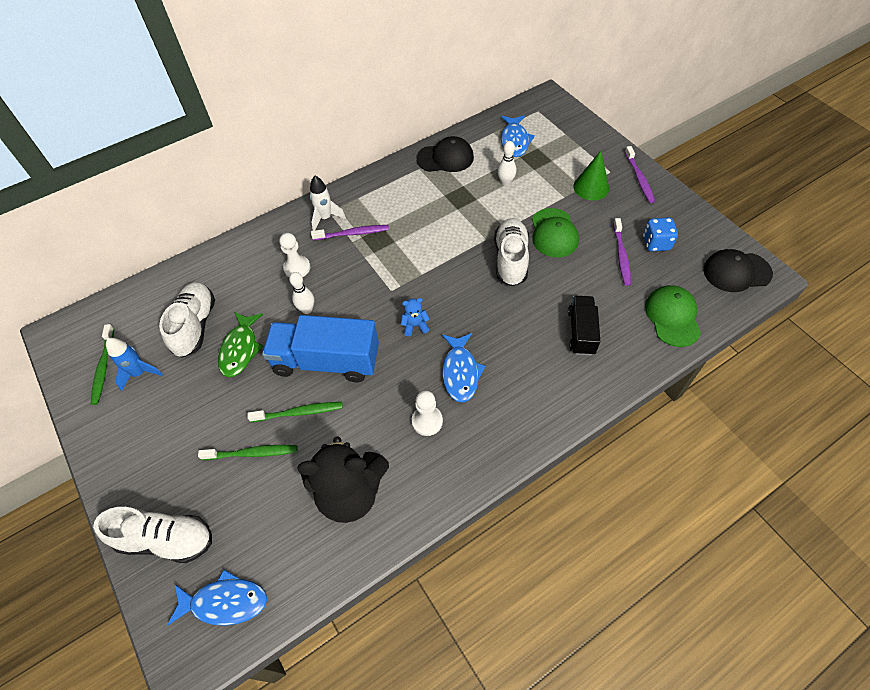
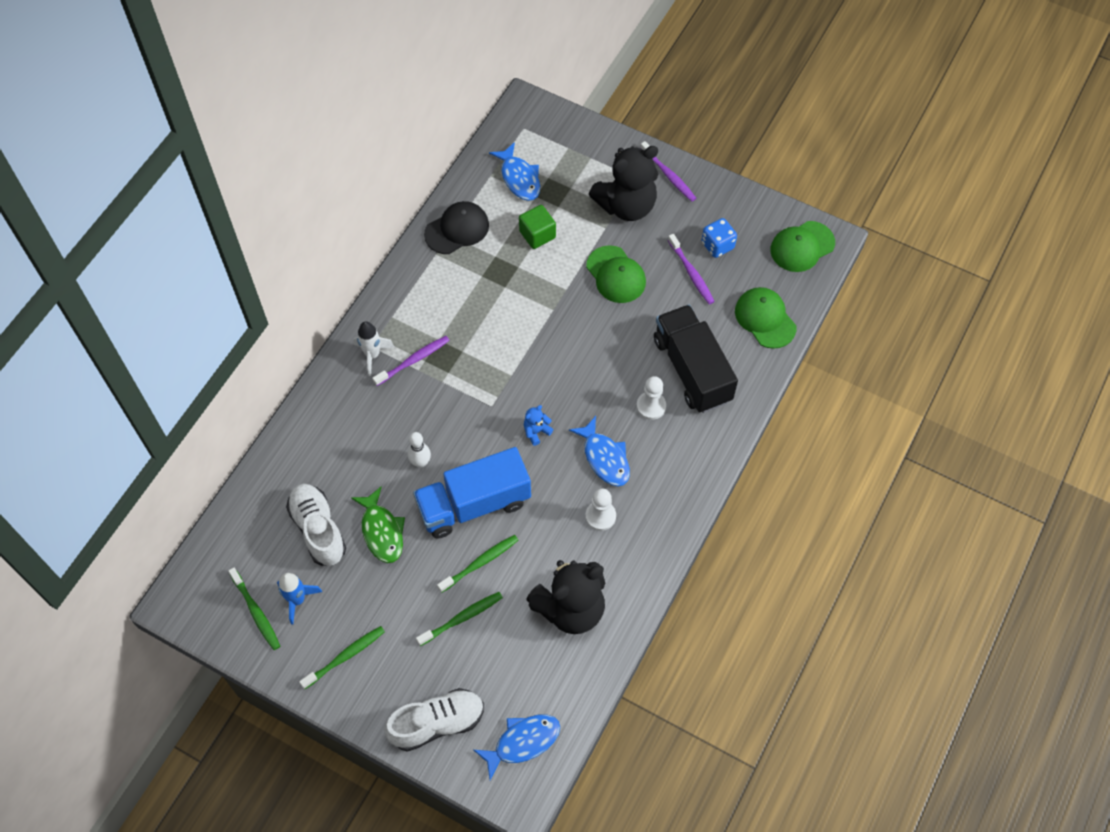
camera: 30 degrees left, 5 degrees up
(138, 438) = (345, 657): none -> green toothbrush
(297, 268) = (380, 423): white pawn -> white pawn (651, 406)
(505, 182) = (537, 234): white bowling pin -> green cube
(510, 259) = (589, 322): white shoe -> none
(581, 332) = (692, 370): black truck -> black truck, size x1.73
(591, 187) = (626, 205): green cone -> black teddy bear
(736, 272) = (802, 247): black cap -> green cap

